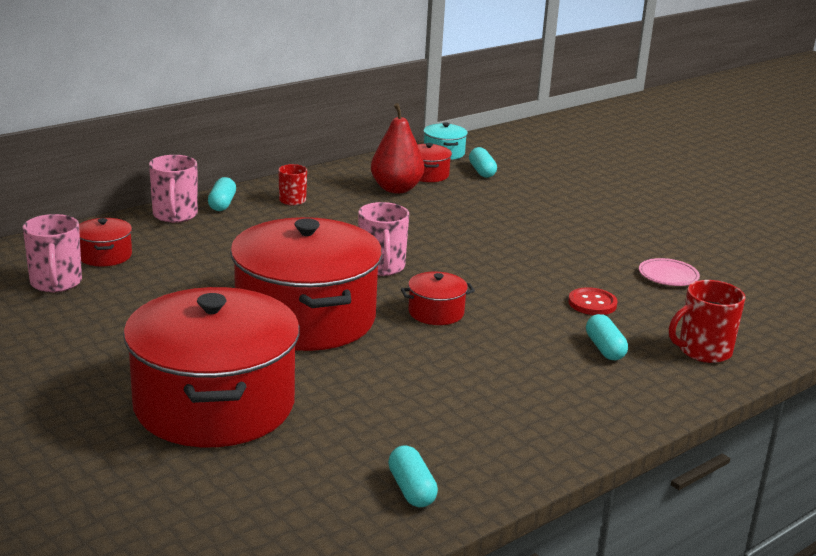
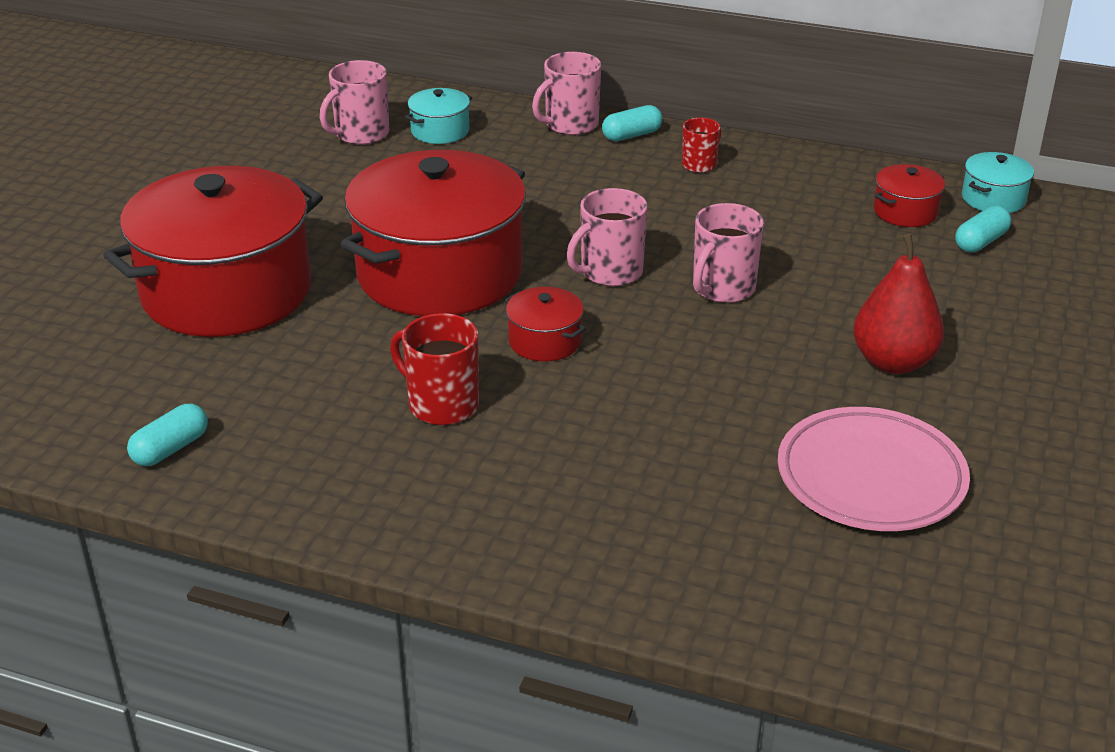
camera: 60 degrees right, 10 degrees up
(105, 255) = (440, 131): red pot -> turquoise pot
(396, 189) = (829, 208): red pear -> red pear (893, 362)
(443, 244) = (722, 288): none -> pink mug
(592, 303) = (705, 439): red button -> none
(604, 348) = (593, 483): turquoise capsule -> none
(668, 276) = (870, 478): pink plate -> pink plate, size x1.97
(703, 351) = (679, 565): red mug -> red mug (441, 404)

